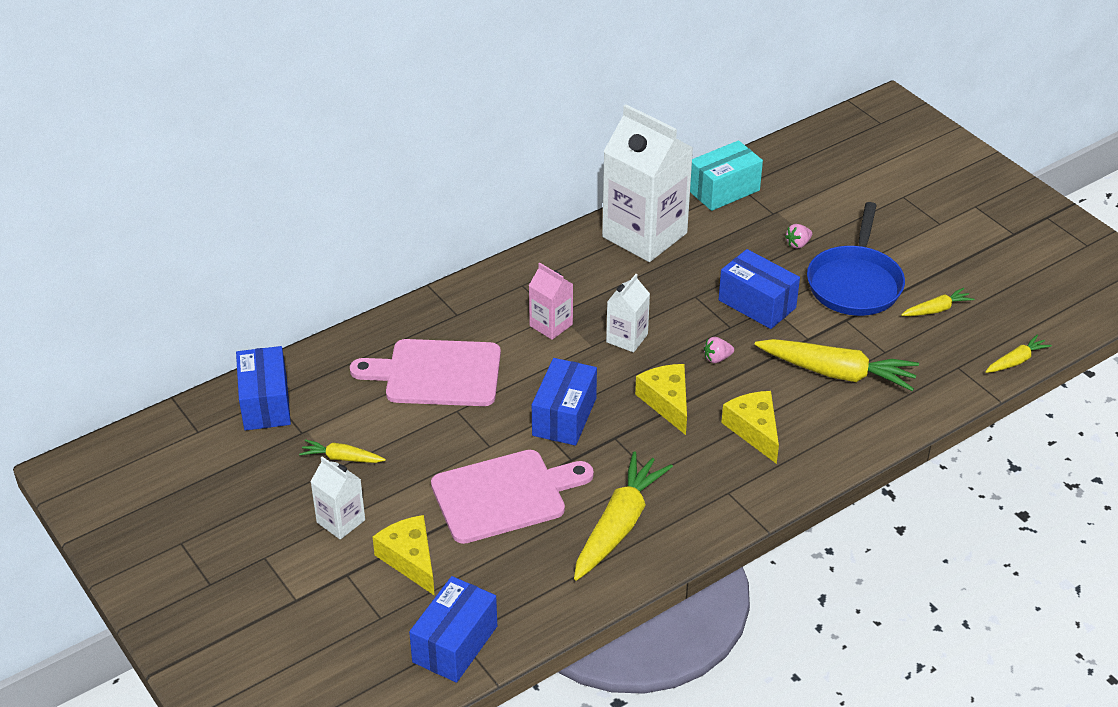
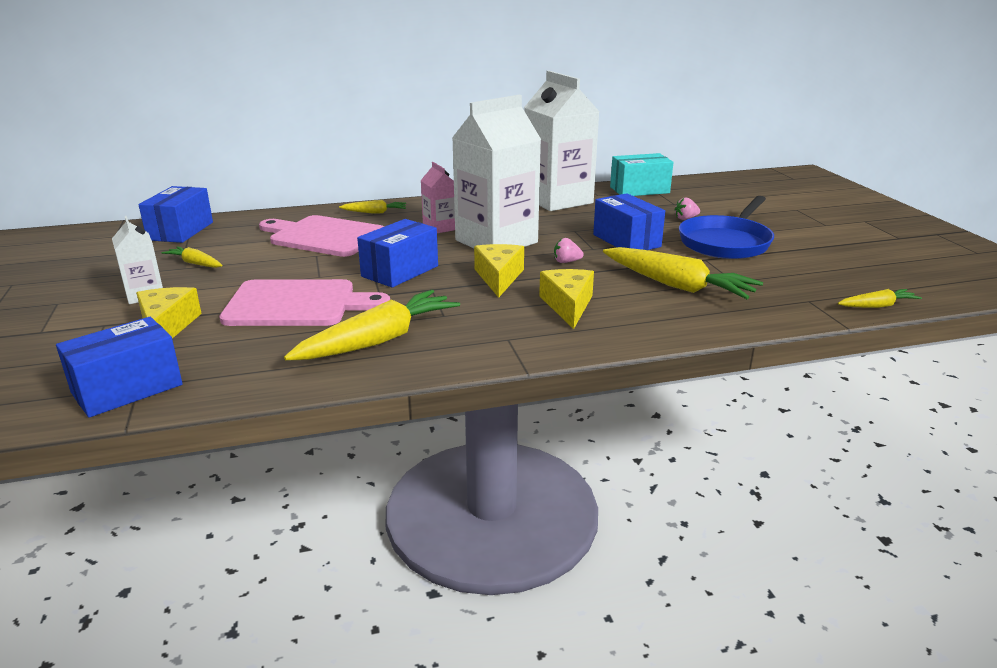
camera: 20 degrees right, 15 degrees down
(627, 338) = (496, 241): white carton -> white carton, size x2.09
(936, 309) = (801, 265): yellow carrot -> yellow carrot (375, 212)

